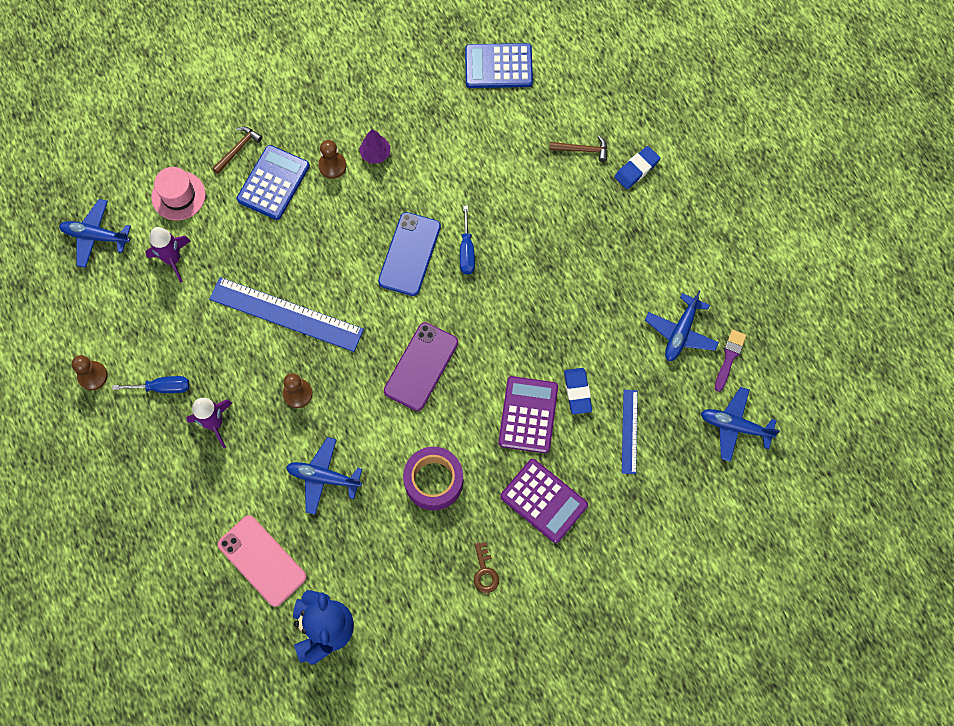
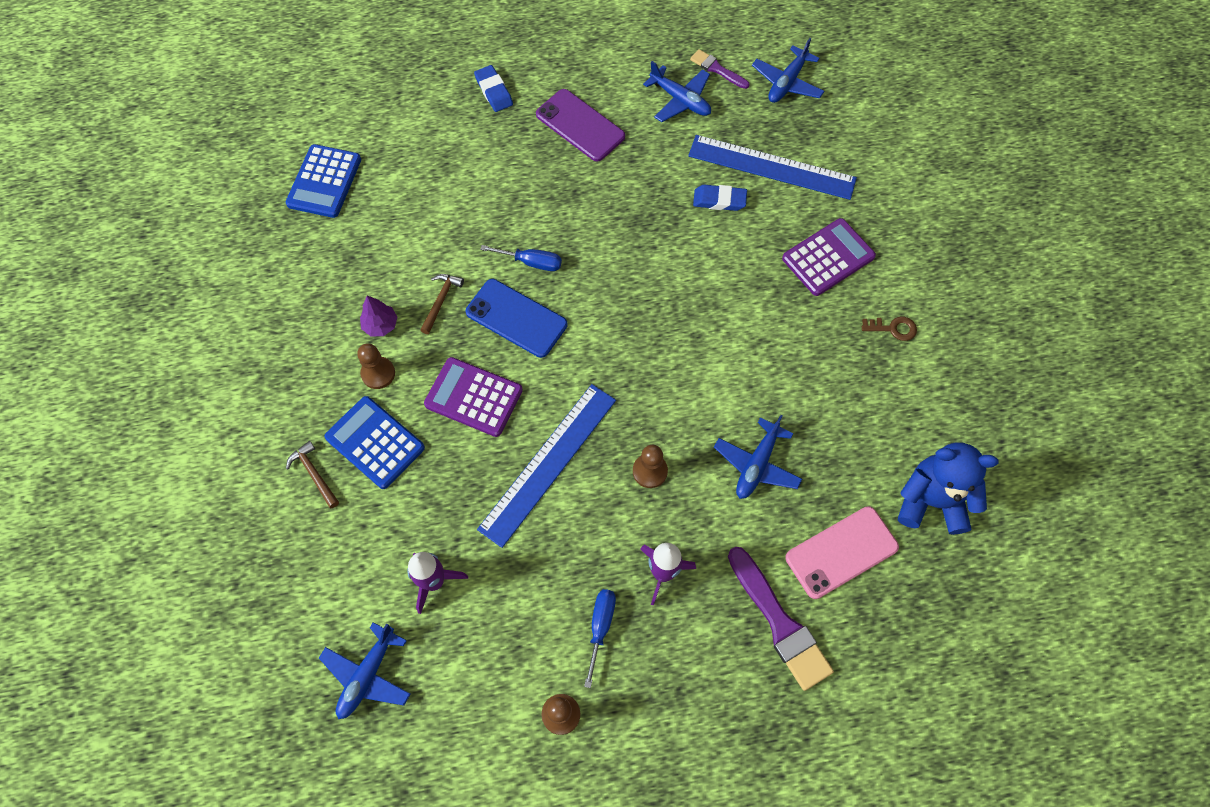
camera: 75 degrees left, 5 degrees down
(178, 196) = (349, 558): pink hat -> none
(193, 522) = (779, 623): none -> purple brush
(421, 366) = (652, 337): purple phone -> purple phone (580, 125)
(433, 481) = (785, 354): purple tape -> none
(528, 415) = (733, 249): purple calculator -> purple calculator (473, 397)
(582, 150) = (454, 131): brown hammer -> brown hammer (441, 300)
(629, 431) = (771, 167): blue ruler -> blue ruler, size x1.87

